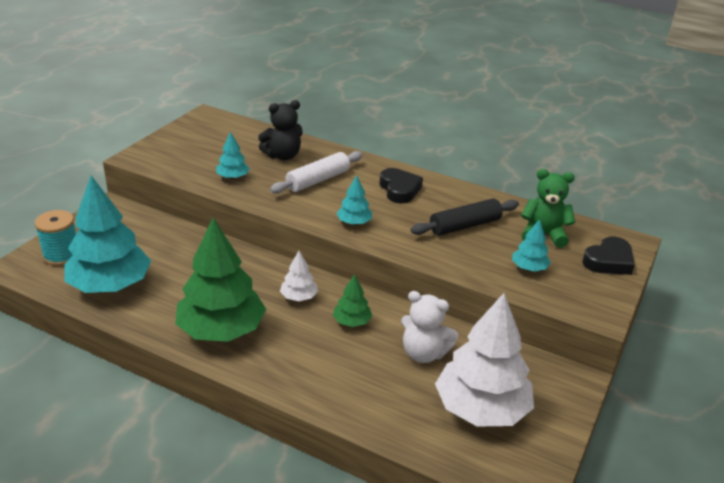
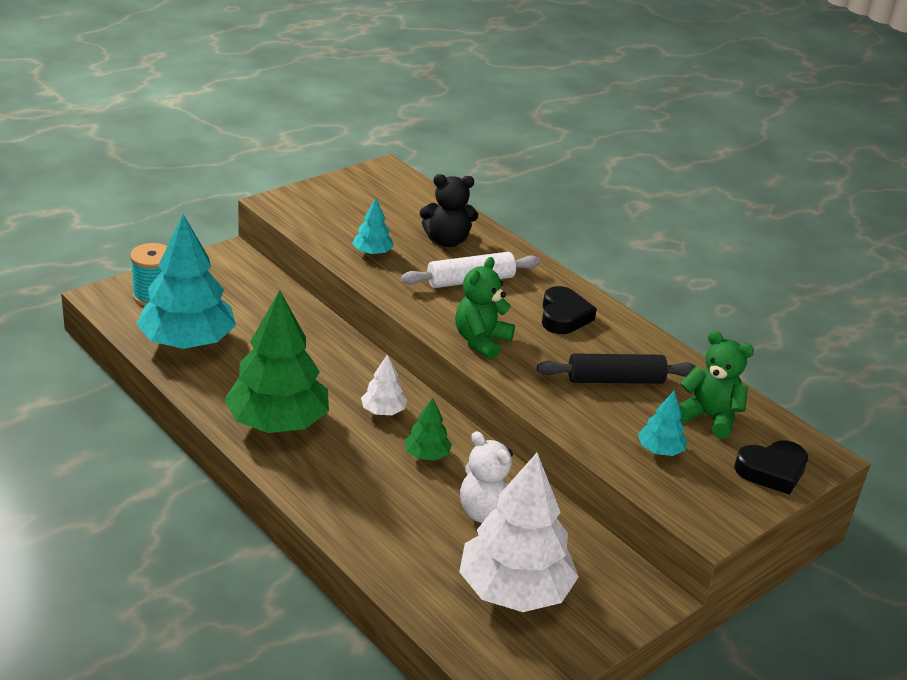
camera: 20 degrees right, 0 degrees up
(354, 222) = (481, 341): turquoise tree -> green teddy bear

